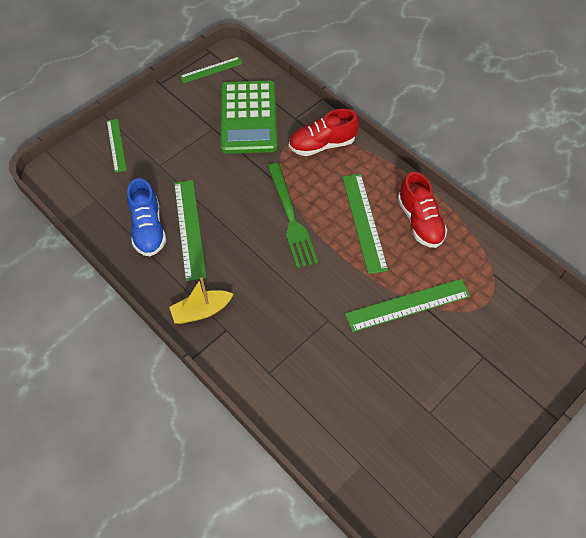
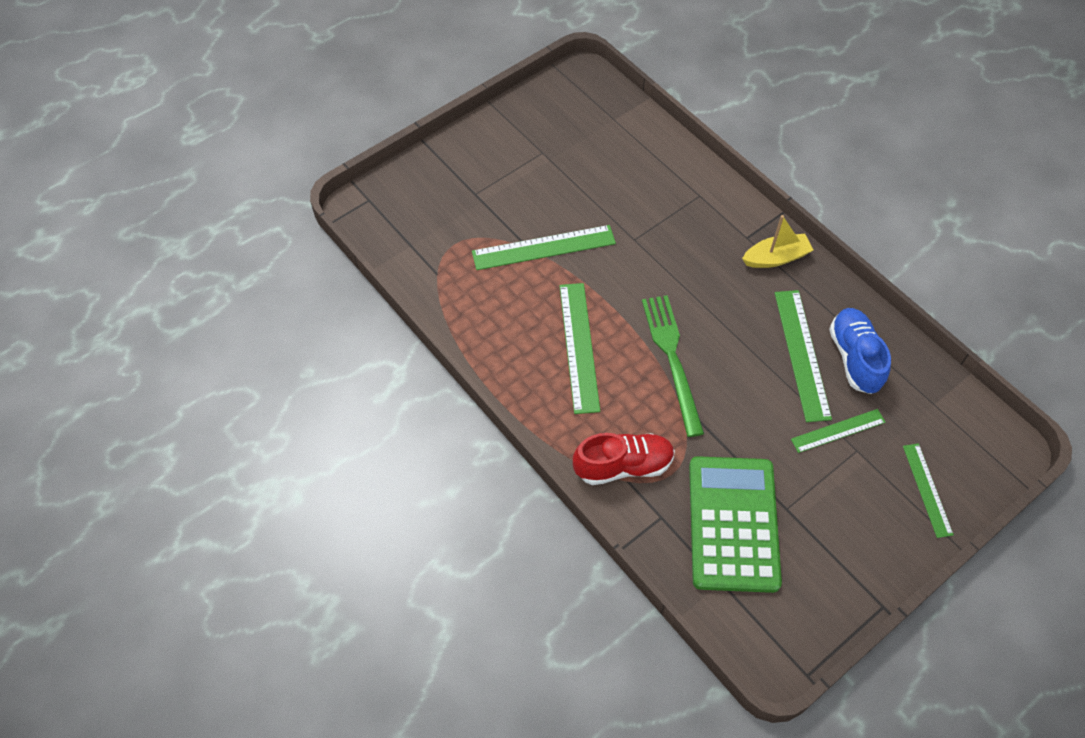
camera: 175 degrees left, 0 degrees up
(211, 70) = (800, 630): green ruler -> green ruler (838, 430)
(420, 221) = (508, 341): red shoe -> none

